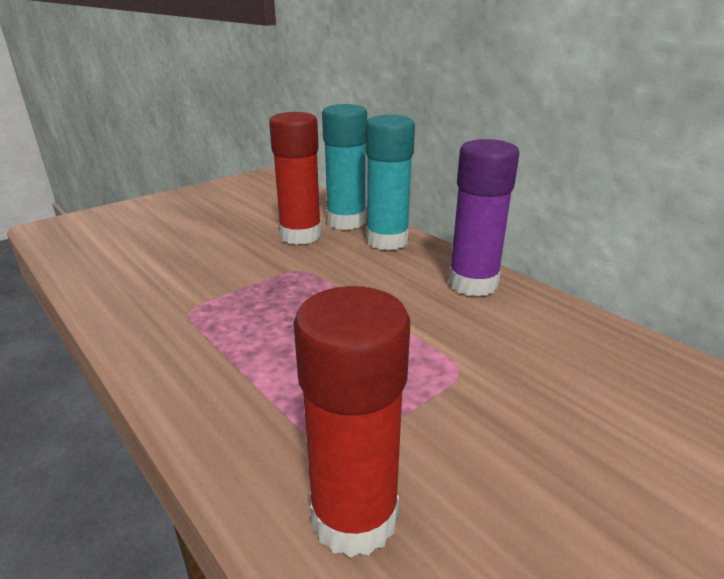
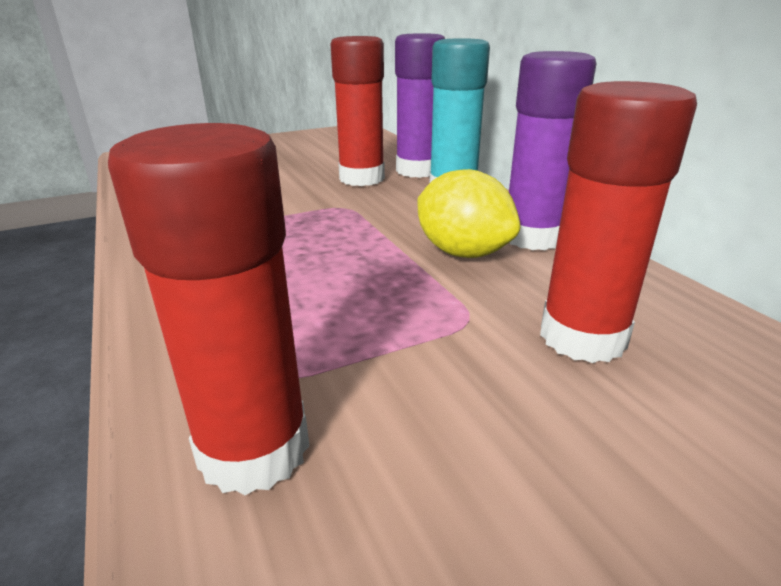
camera: 15 degrees right, 0 degrees up
(346, 221) = (417, 170): turquoise glue stick -> purple glue stick
(425, 306) = (463, 253): none -> yellow lemon
(547, 372) = (582, 337): none -> red glue stick

